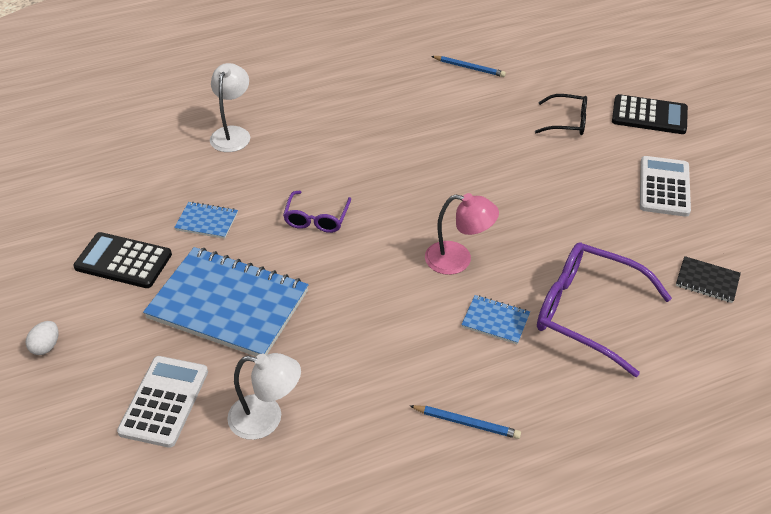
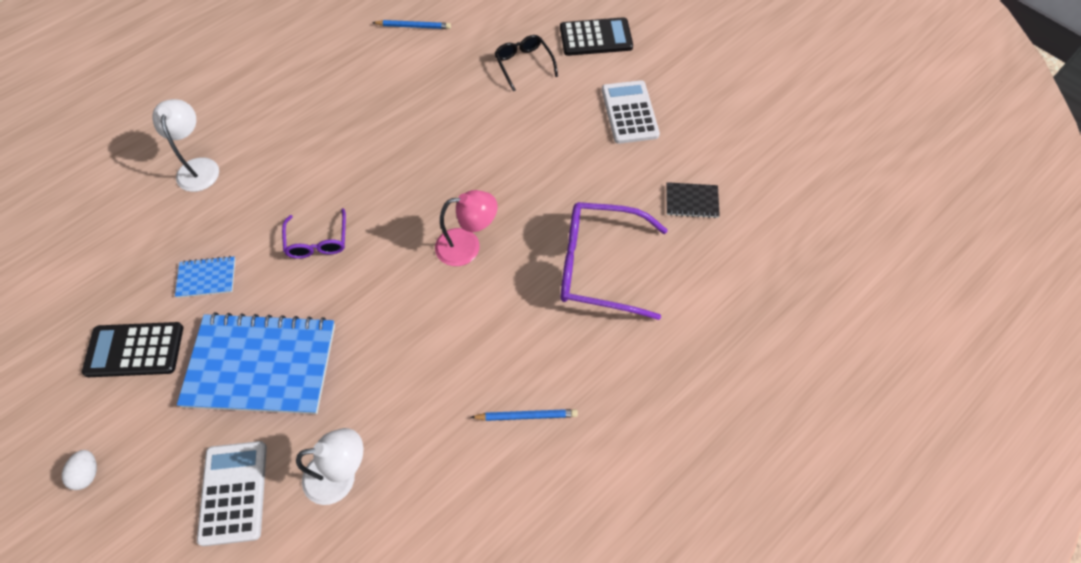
camera: 20 degrees left, 15 degrees up
(495, 321) = (521, 301): blue notebook -> none
(567, 122) = (524, 64): black glasses -> black glasses turned 105 degrees counterclockwise

